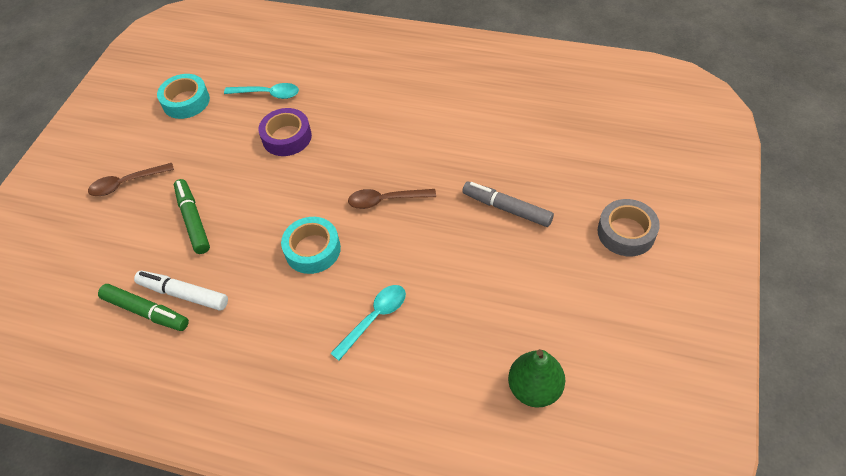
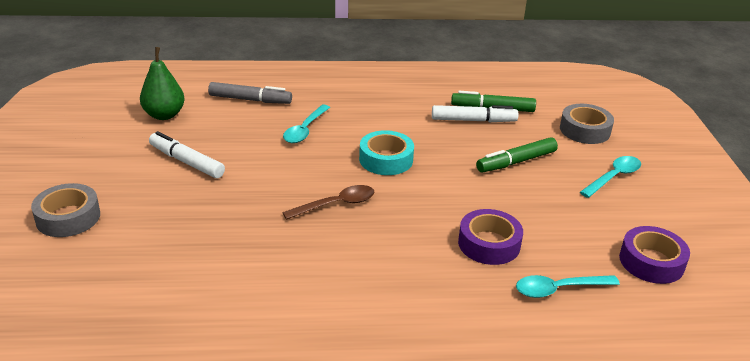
camera: 155 degrees right, 20 degrees down
(86, 252) = (585, 130): none -> grey tape
(126, 183) = (613, 177): brown spoon -> turquoise spoon
(186, 101) = (651, 262): turquoise tape -> purple tape
(193, 220) = (516, 162): green marker -> green marker turned 105 degrees clockwise
(506, 208) = (201, 217): grey marker -> grey marker (250, 100)
(514, 289) = (186, 162): none -> white marker

